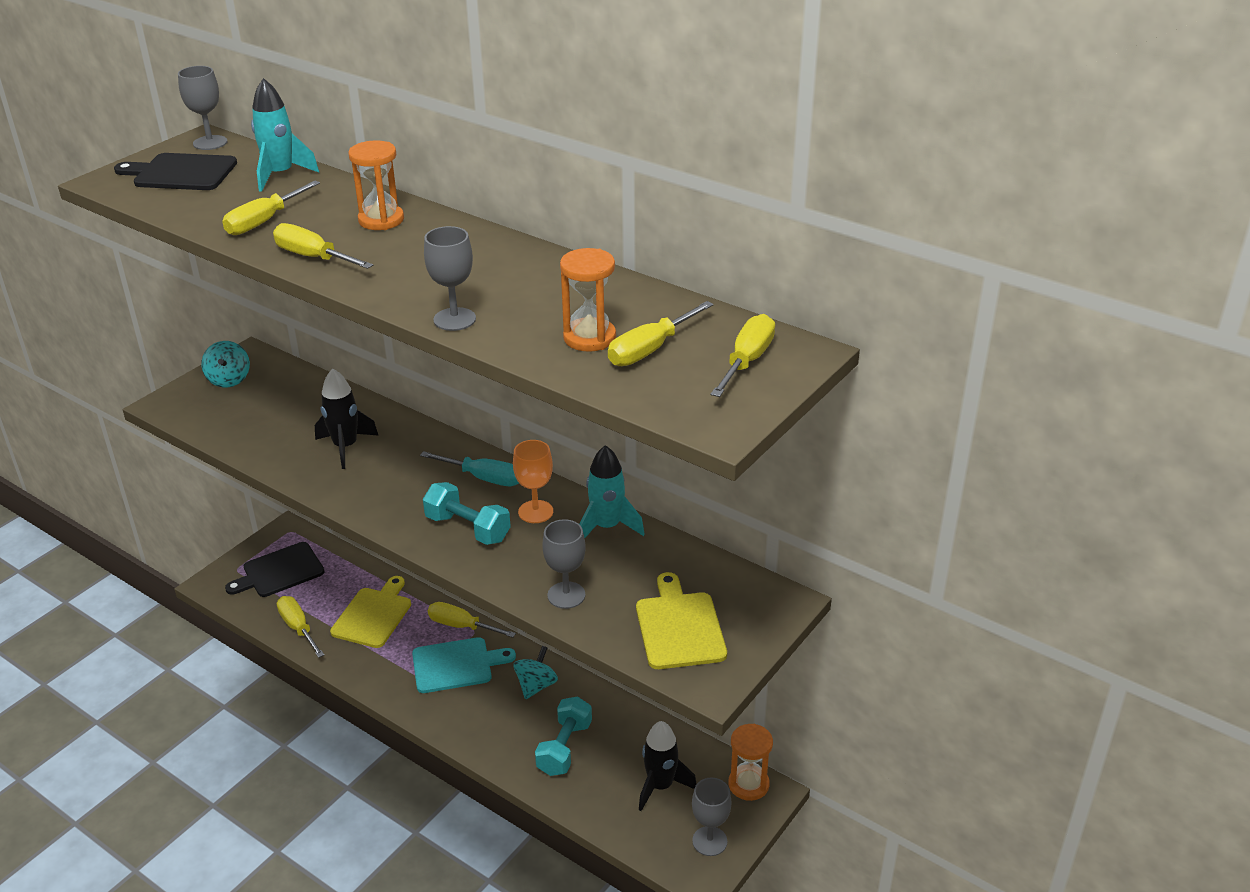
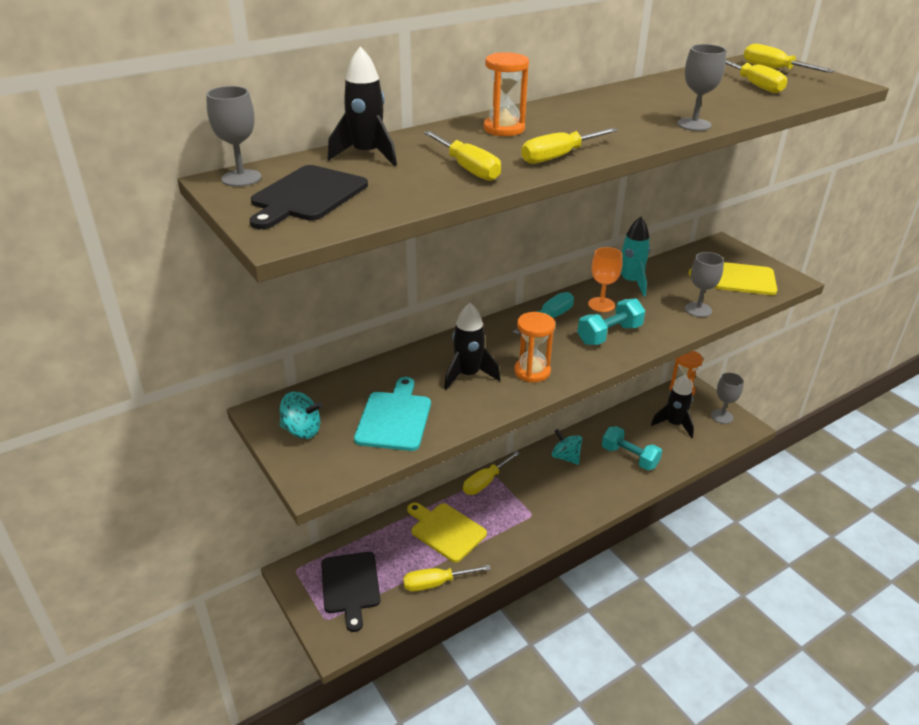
camera: 70 degrees left, 0 degrees up
(280, 175) = (367, 155): turquoise rocket -> black rocket
(456, 665) = (527, 493): turquoise cutting board -> turquoise cutting board (394, 418)
(589, 338) = (734, 96): orange hourglass -> orange hourglass (532, 371)

